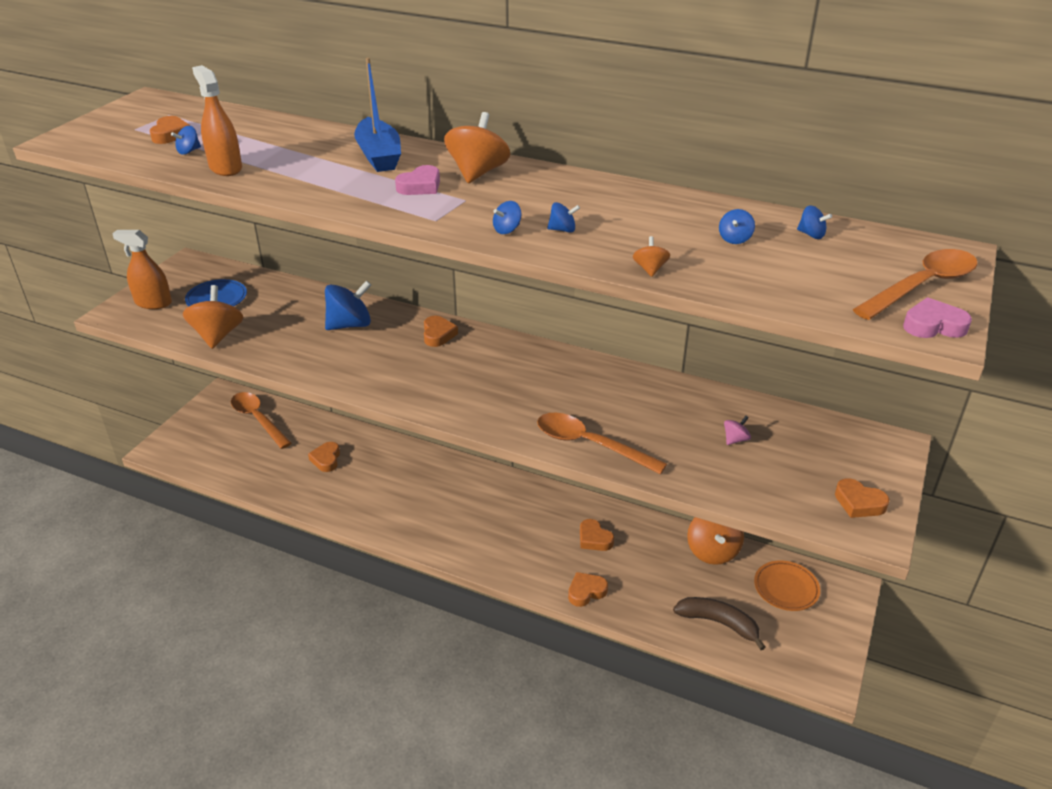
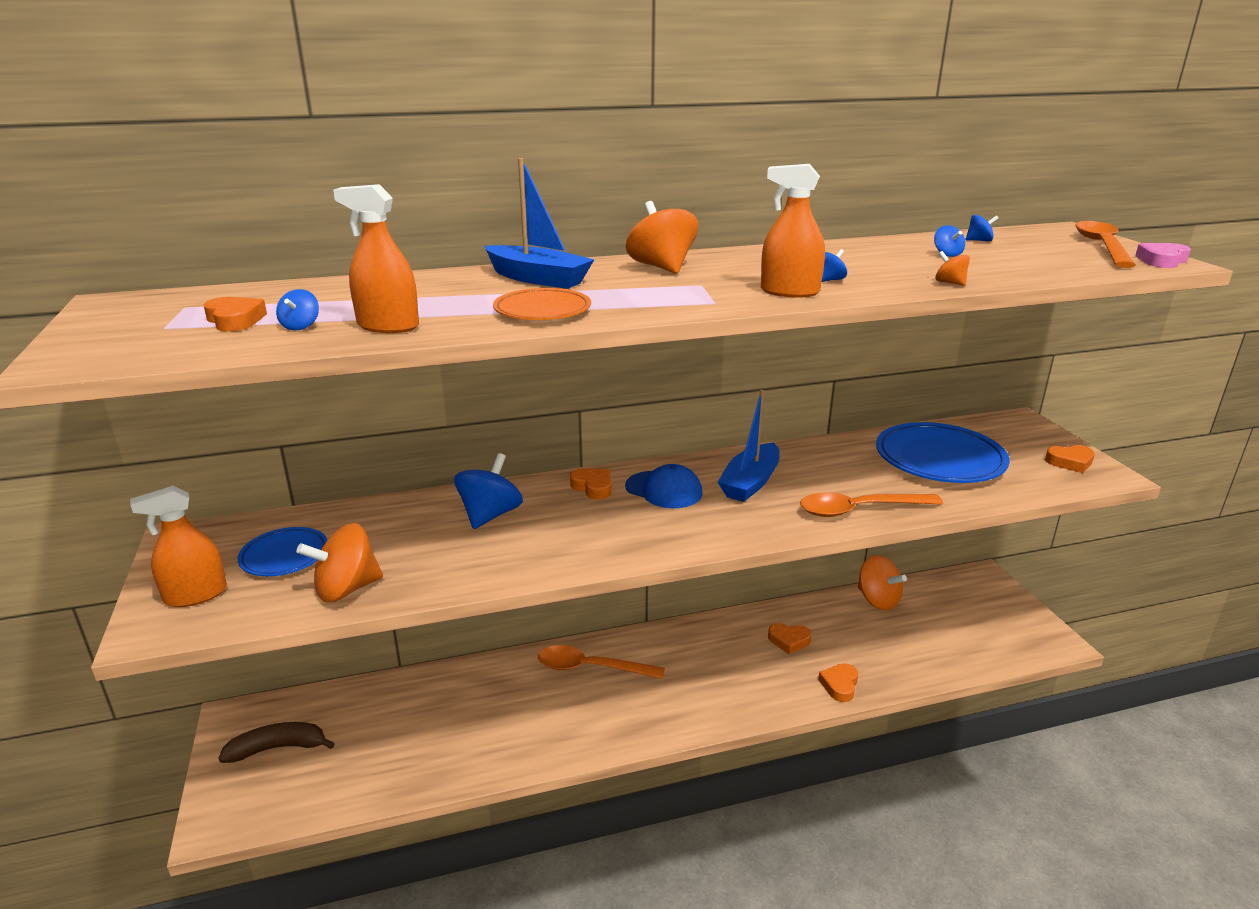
camera: 40 degrees left, 10 degrees down
(217, 335) = (346, 589): orange spinning top -> orange spinning top turned 75 degrees counterclockwise
(258, 419) = (317, 718): orange spoon -> orange spoon (590, 668)
(326, 459) = (455, 714): orange heart -> none
(420, 186) = (637, 287): pink heart -> none
(479, 359) = (664, 490): none -> blue cap
(507, 230) = (789, 292): blue spinning top -> orange spray bottle
(547, 383) = (750, 482): none -> blue boat
(719, 623) = (952, 648): brown banana -> brown banana (278, 748)
(735, 439) = (939, 459): pink spinning top -> blue plate
(786, 588) = (954, 598): orange plate -> orange plate (542, 310)

